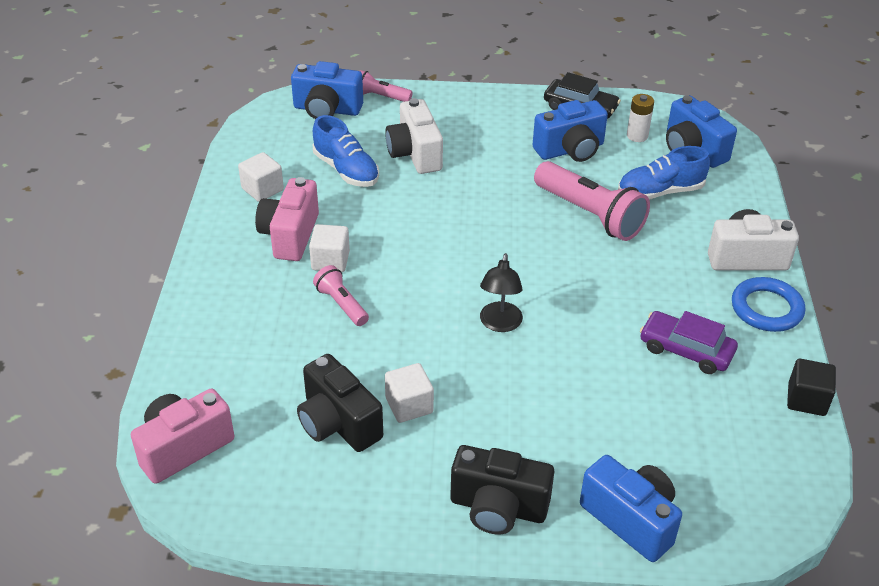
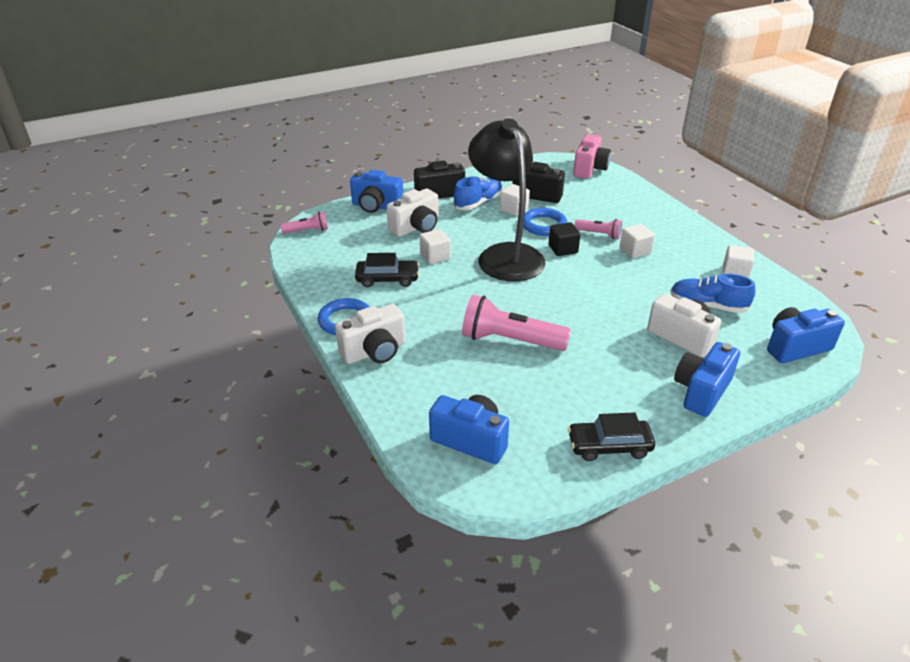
camera: 150 degrees right, 5 degrees down
(290, 235) = (676, 255): pink camera -> none
(380, 96) = (779, 378): pink flashlight -> pink flashlight (307, 231)
(397, 353) = (543, 225): none -> blue ring
(499, 324) = (505, 255): black lamp -> black lamp, size x2.31
(570, 150) = (574, 392): blue camera -> blue camera (701, 391)
(590, 433) = (416, 227): none -> white camera
(598, 361) = (435, 256): none -> white cube
(637, 136) = (531, 434): white battery -> none
(660, 192) = (471, 382): blue shoe -> blue shoe (478, 203)
(686, 350) = (387, 279): purple car -> black car
(806, 400) = (303, 278): black cube -> black cube (563, 249)

